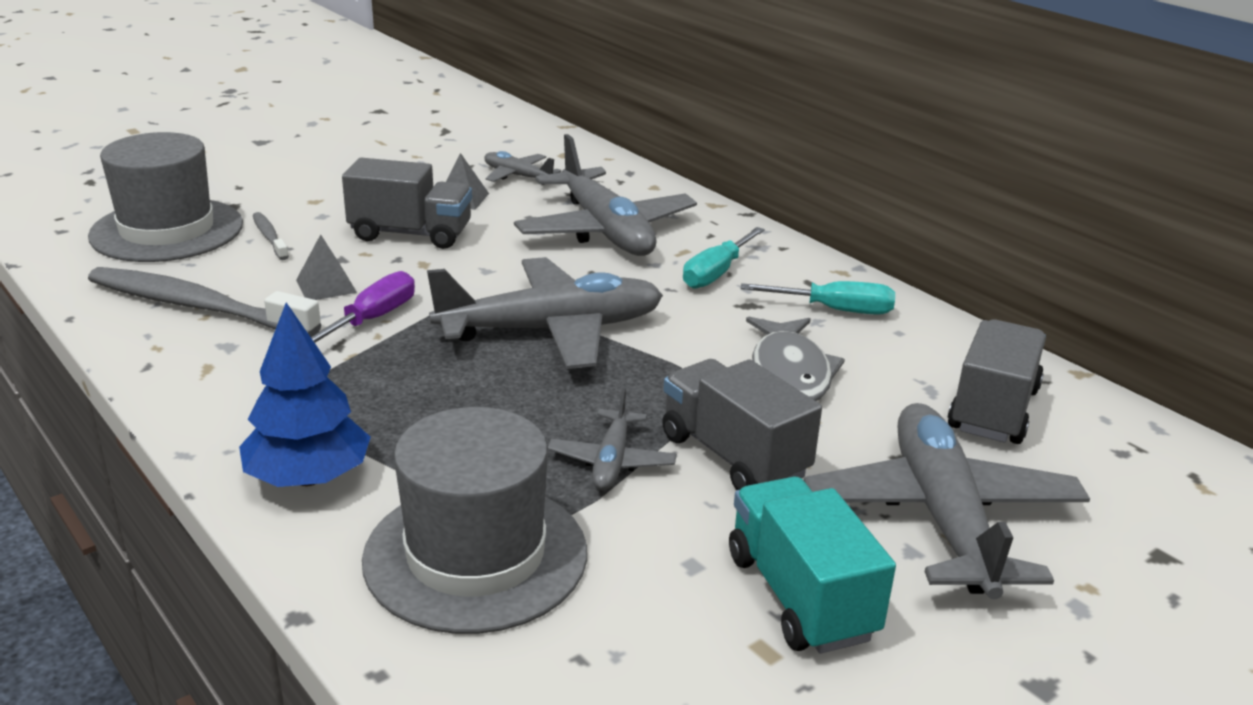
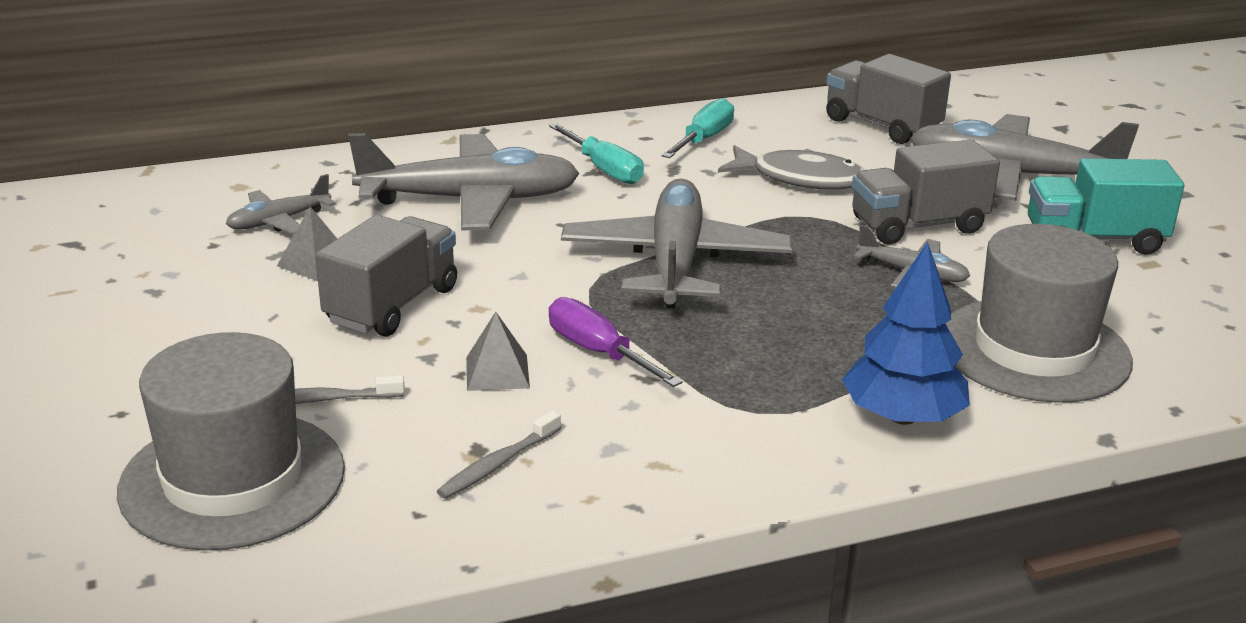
camera: 70 degrees left, 0 degrees up
(197, 307) = (498, 464): grey toothbrush -> grey toothbrush, size x0.46

